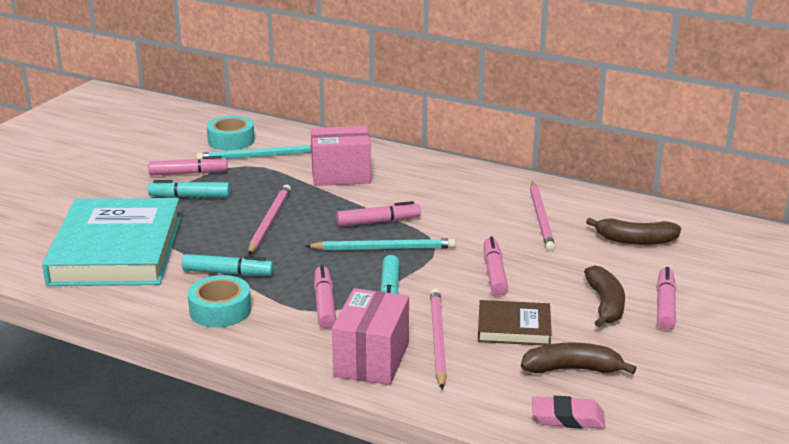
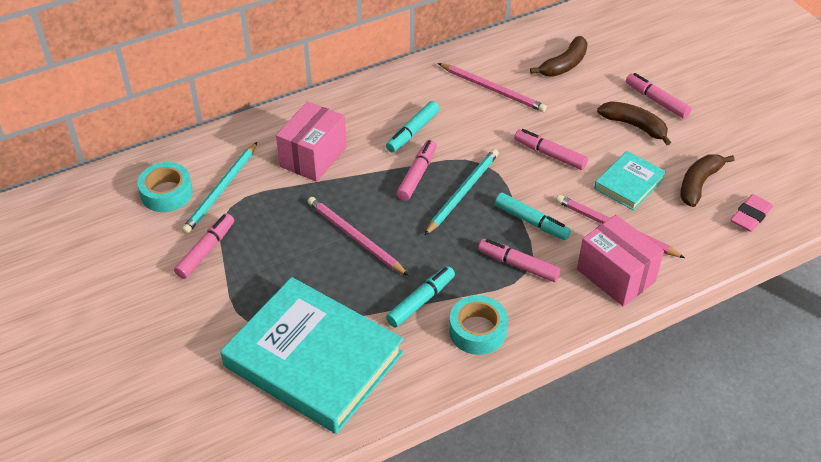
camera: 55 degrees left, 20 degrees up
(189, 196) = (255, 269): turquoise marker -> turquoise marker (412, 132)
(514, 327) = (629, 183): brown book -> turquoise book

